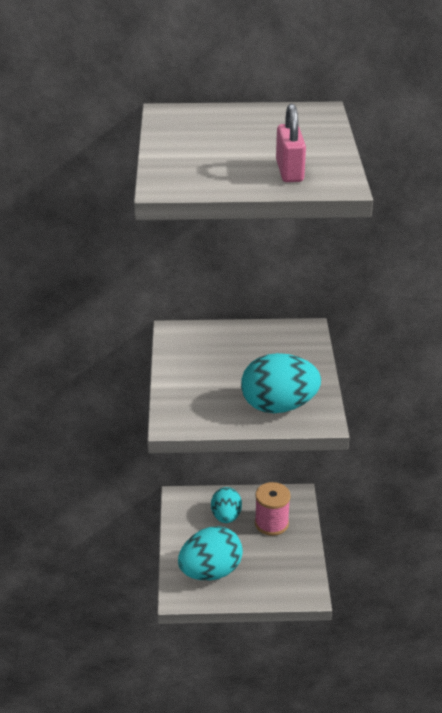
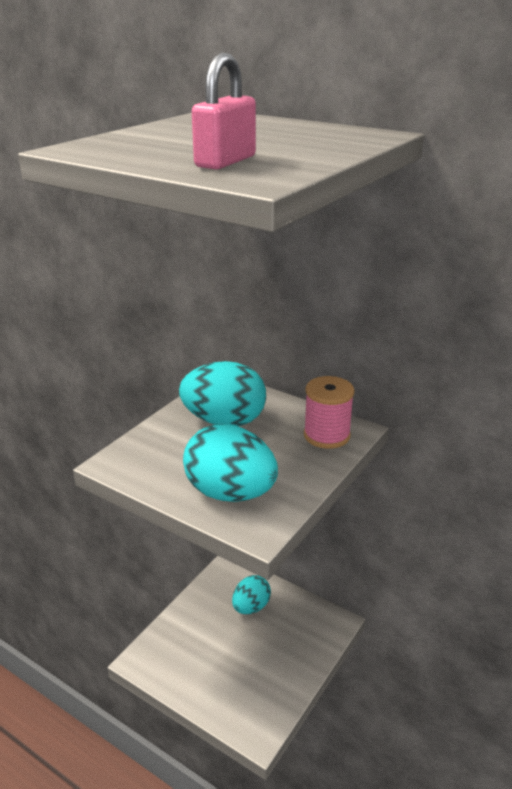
camera: 35 degrees right, 5 degrees down
(210, 571) = (188, 653): turquoise egg -> turquoise egg (224, 421)
(271, 523) = (287, 637): pink spool -> pink spool (326, 435)

